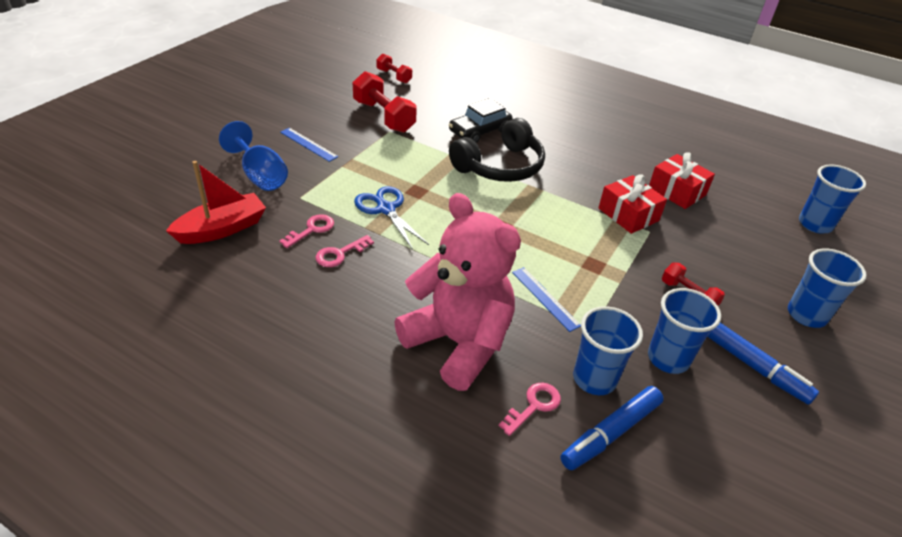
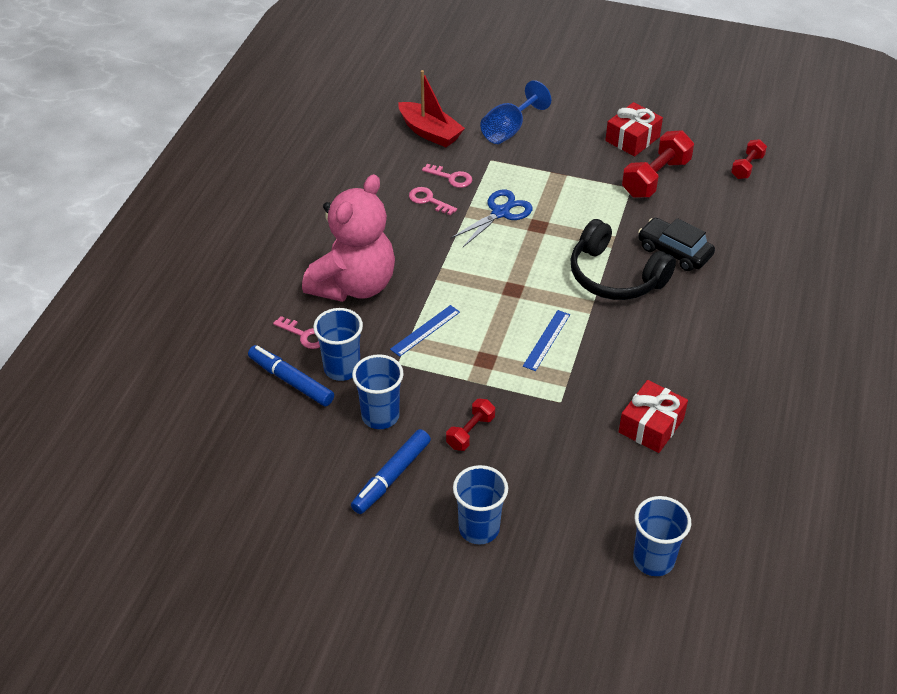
camera: 80 degrees right, 5 degrees up
(308, 144) = (573, 143): blue ruler -> blue ruler (547, 340)
(628, 214) = (582, 383): red gift -> red gift (632, 139)

